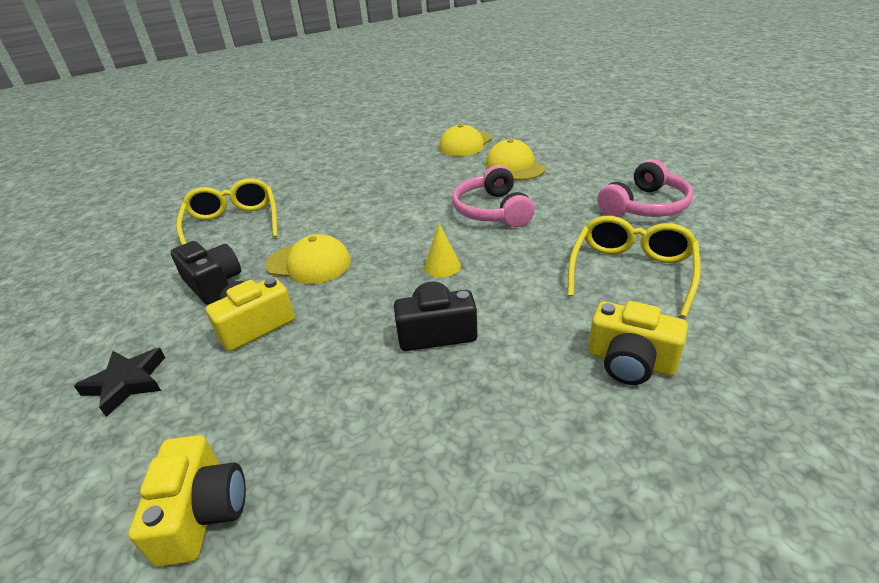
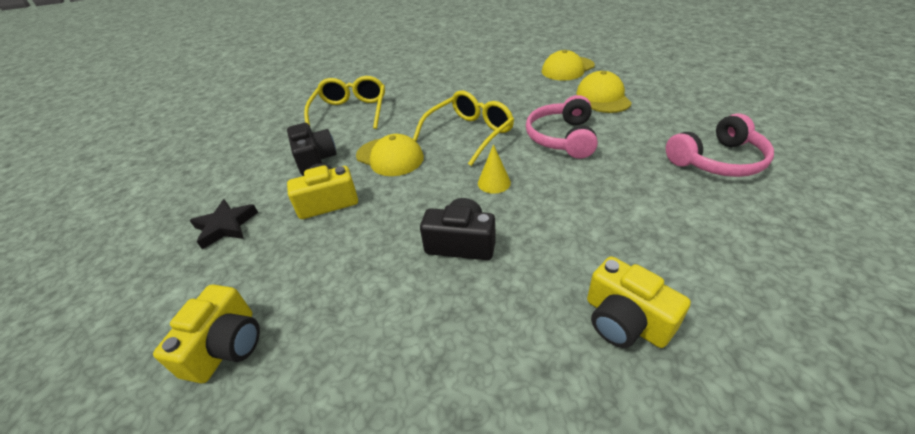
camera: 20 degrees right, 5 degrees up
(631, 272) = (670, 228): yellow glasses -> yellow glasses (469, 134)

